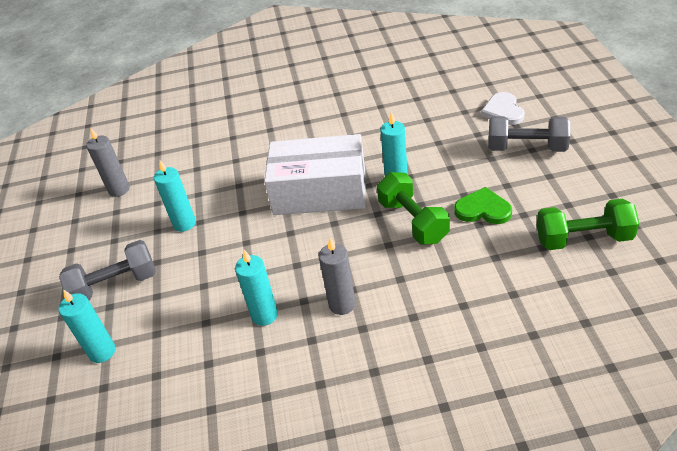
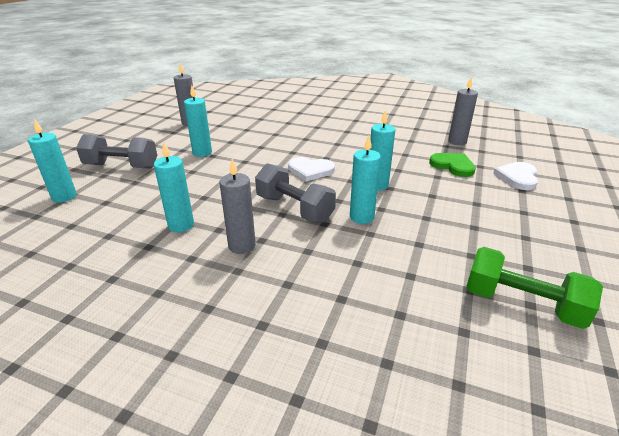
camera: 25 degrees right, 10 degrees down
(320, 191) = (310, 170): white box -> white heart
(413, 221) = (361, 217): green dumbbell -> turquoise candle
(423, 88) = (457, 142): none -> grey candle
(483, 209) = (433, 235): green heart -> green heart (453, 166)
(526, 148) = (519, 209): grey dumbbell -> grey dumbbell (294, 209)

